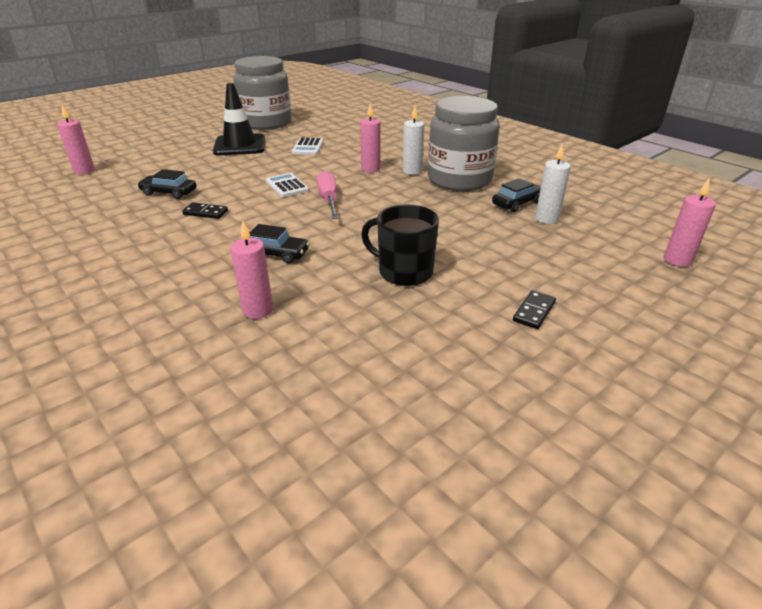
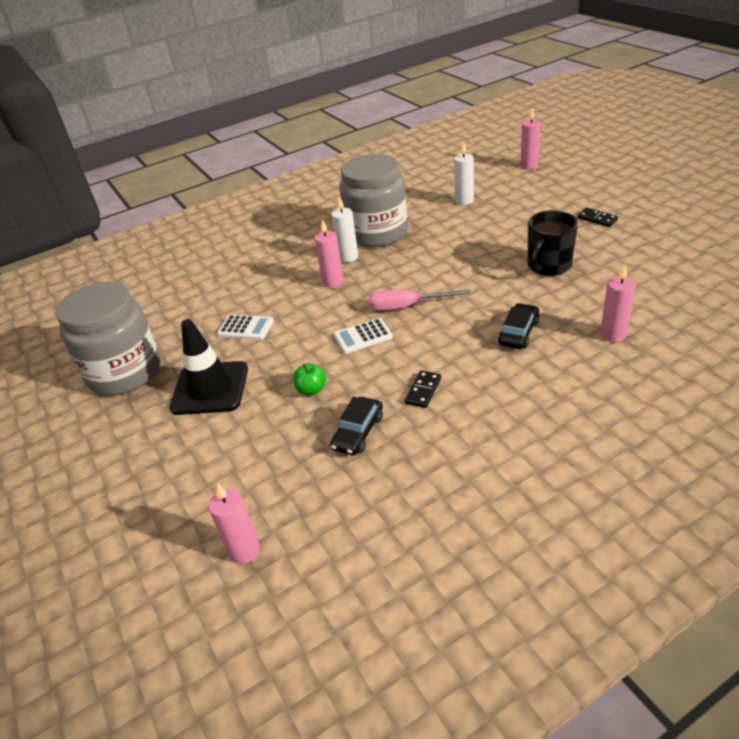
camera: 75 degrees left, 5 degrees up
(225, 174) = (311, 390): none -> green apple
(517, 203) = (433, 210): black car -> none

